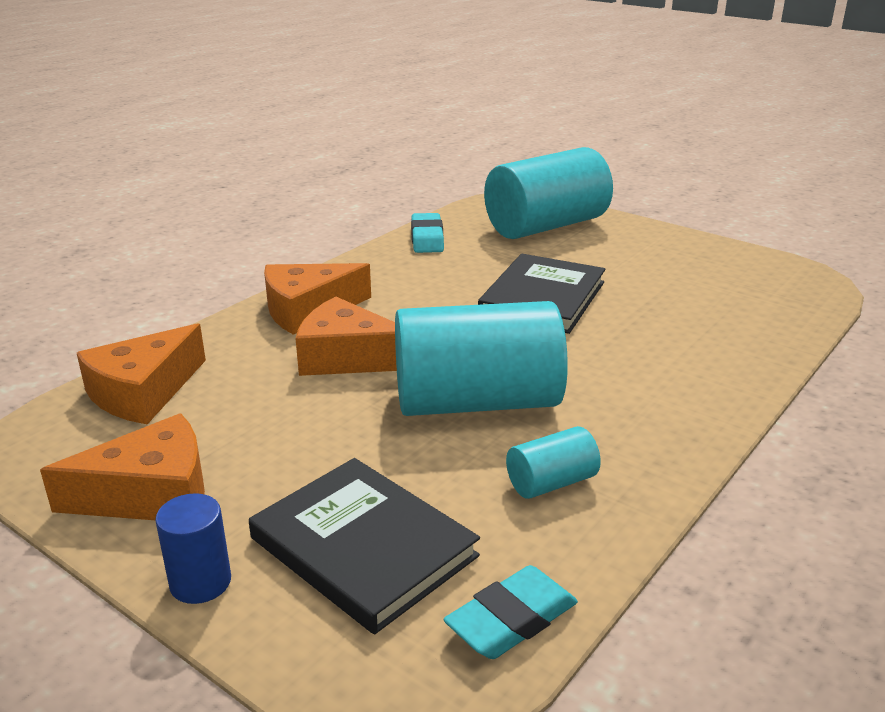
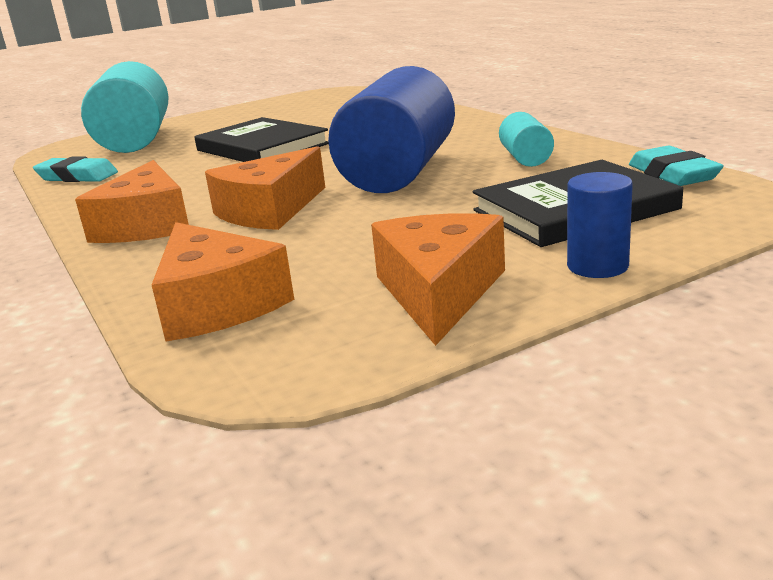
camera: 65 degrees left, 5 degrees down
(476, 402) = (399, 172): turquoise cylinder -> blue cylinder

